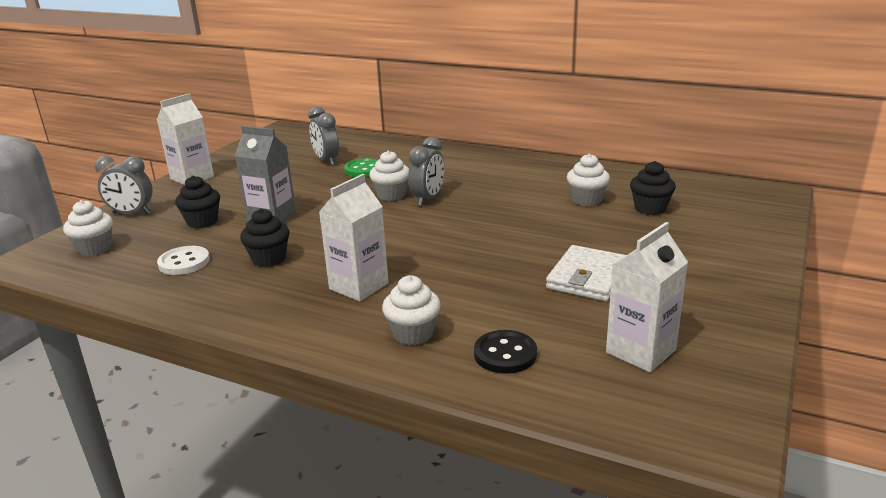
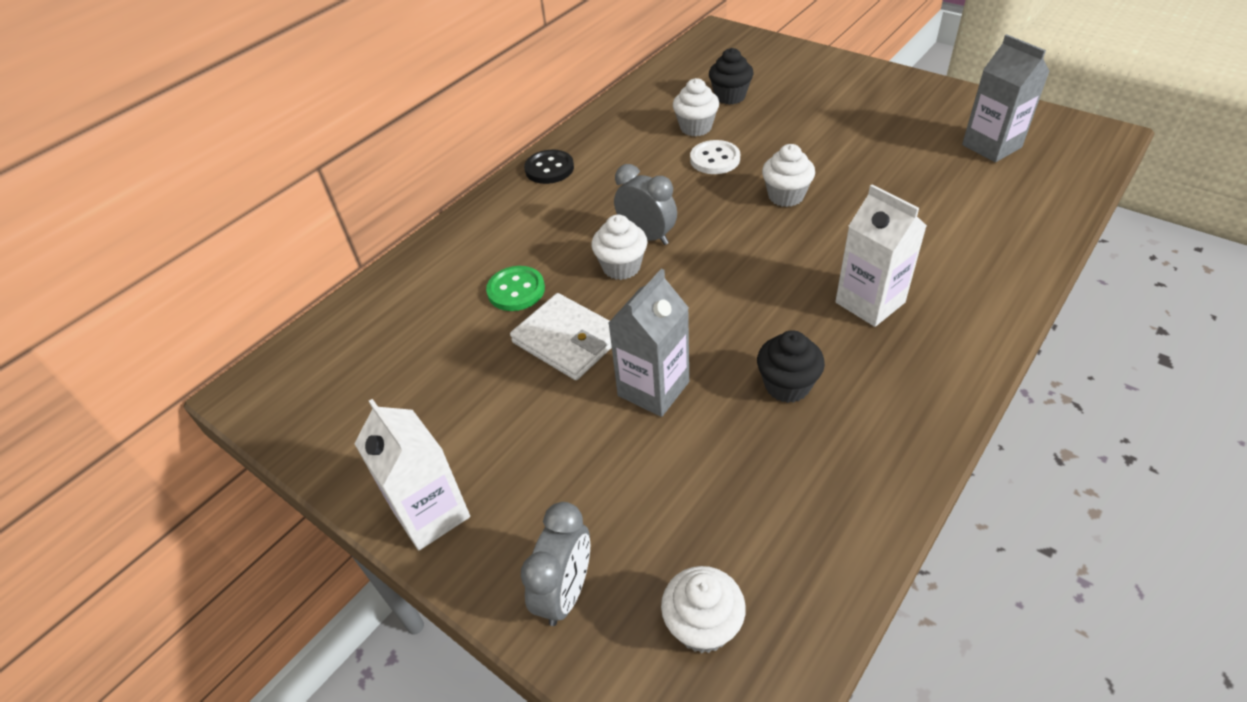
camera: 75 degrees left, 20 degrees up
(184, 262) = (780, 483): white button -> white button (715, 159)
(202, 222) = (640, 475): black cupcake -> none
(326, 160) = (454, 330): grey clock -> none
(413, 334) = (970, 266): white cupcake -> white cupcake (786, 196)
(505, 354) = (1001, 214): black button -> black button (549, 169)
(588, 277) = (866, 152): white wallet -> white wallet (567, 340)
(640, 351) = (991, 146): white carton -> grey carton

